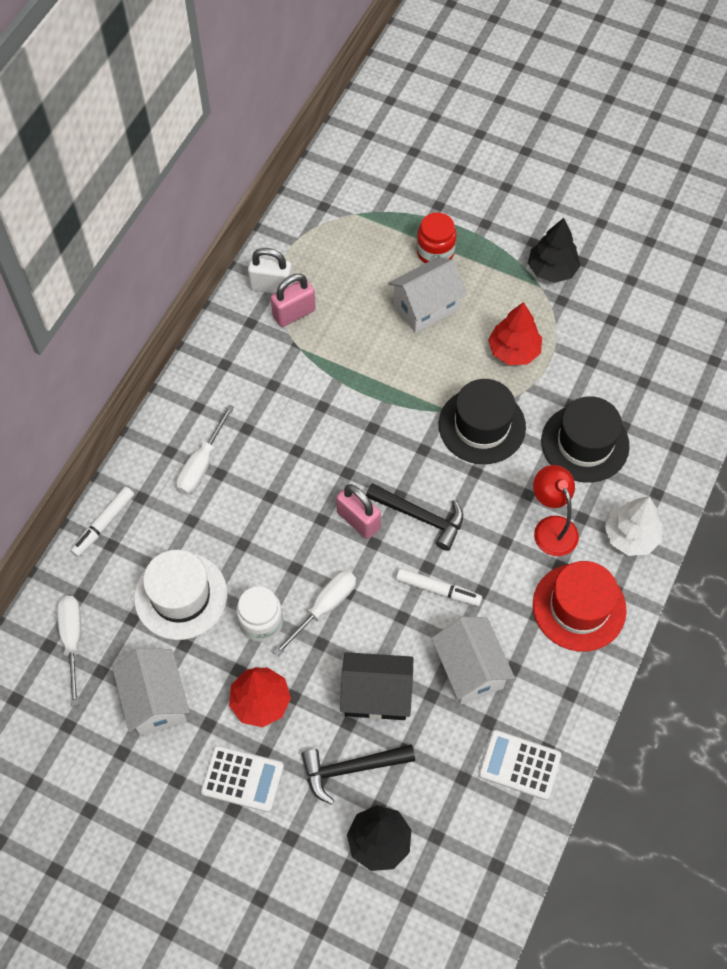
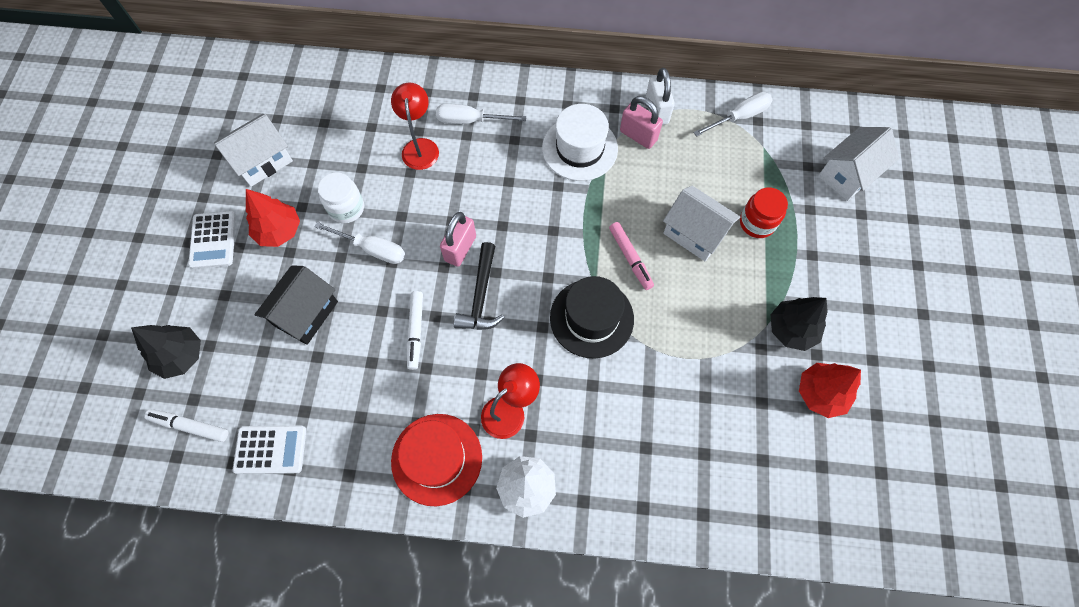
camera: 70 degrees right, 5 degrees up
(72, 640) = (296, 93): white screwdriver -> white screwdriver (739, 117)
(104, 524) = (395, 77): white marker -> white marker (190, 426)
(181, 596) = (352, 147): white hat -> white hat (580, 148)
(213, 524) = (420, 147): none -> red lamp
(351, 769) = (238, 314): black hammer -> none
(376, 695) = (306, 313): black house -> black house turned 45 degrees clockwise
(430, 370) = (630, 258): none -> pink marker
(470, 669) = (349, 381): white house -> white house (848, 175)
(514, 351) = (683, 322): red tree -> red tree (820, 393)
(519, 765) = (270, 449): white calculator -> white calculator turned 90 degrees clockwise
(585, 443) = (611, 416): black hat -> none

